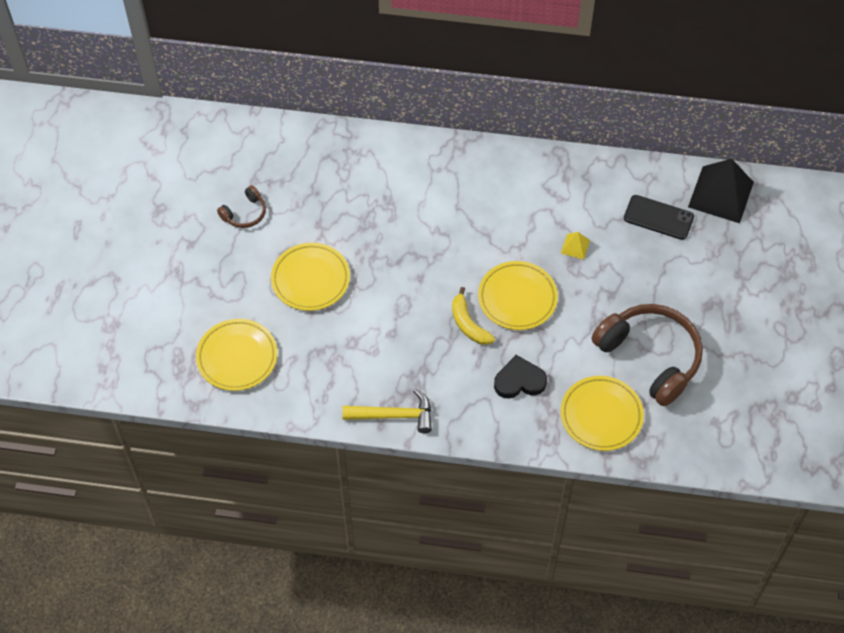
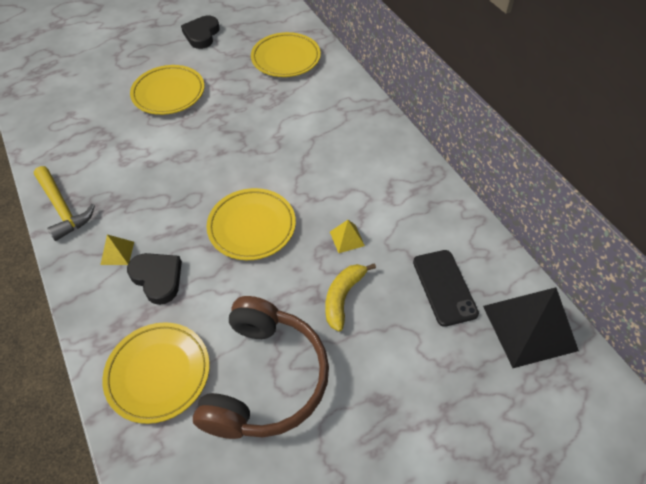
camera: 55 degrees right, 5 degrees down
(237, 357) = (66, 92): yellow plate -> yellow plate (286, 58)
(245, 213) = (201, 35): brown headphones -> black heart
(468, 324) = (196, 207): yellow banana -> yellow banana (343, 297)
(474, 396) = (117, 253): none -> yellow pyramid

